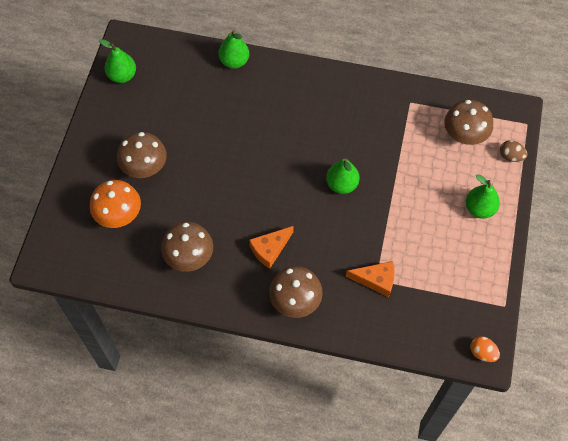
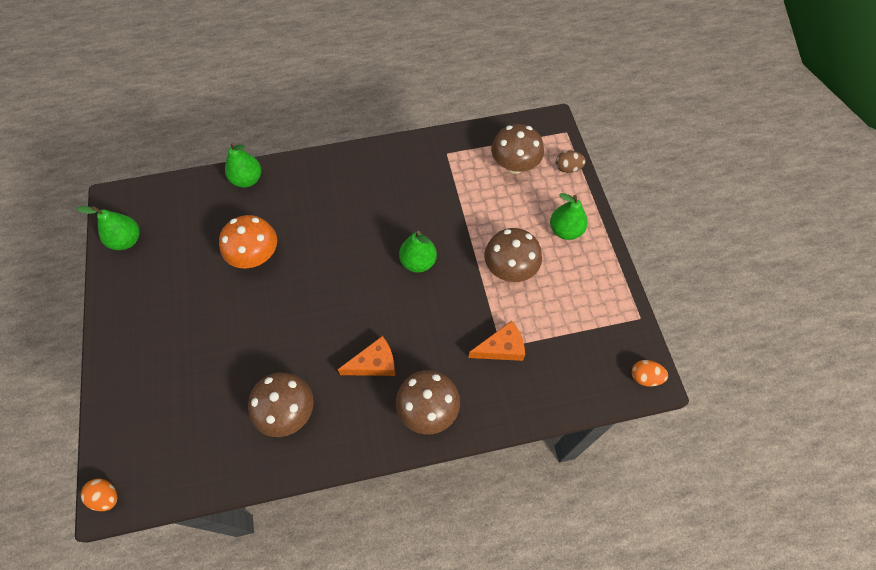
camera: 25 degrees left, 0 degrees up
(40, 261) = (106, 497): none -> orange egg
(119, 215) = (184, 399): orange mushroom -> orange mushroom (255, 256)
(145, 167) = (193, 331): brown mushroom -> brown mushroom (510, 268)
(270, 249) = (374, 363): orange cheese -> orange cheese turned 135 degrees counterclockwise

